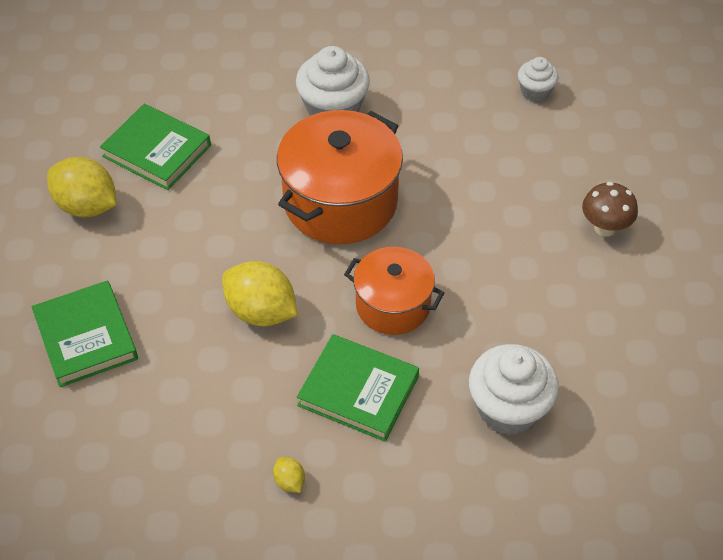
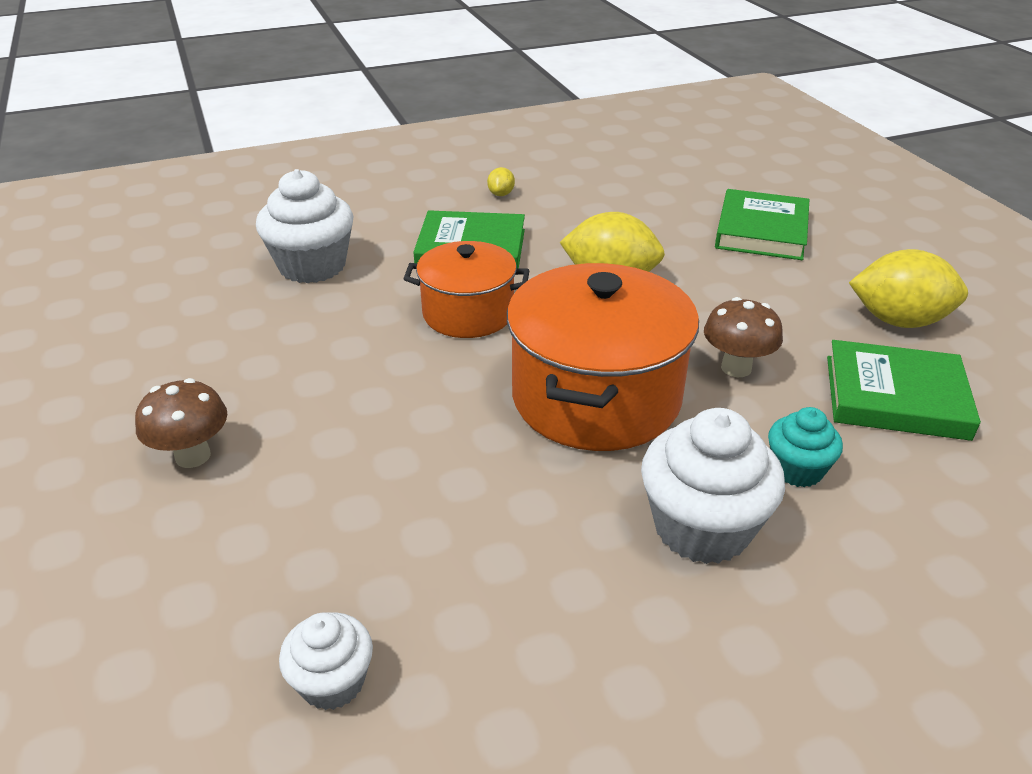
camera: 160 degrees right, 15 degrees down
(86, 337) = (761, 231): green book -> green book turned 60 degrees clockwise
(234, 199) = (736, 368): none -> brown mushroom
(258, 124) = (797, 469): none -> turquoise cupcake
(289, 481) = (501, 194): yellow lemon -> yellow lemon turned 60 degrees clockwise

